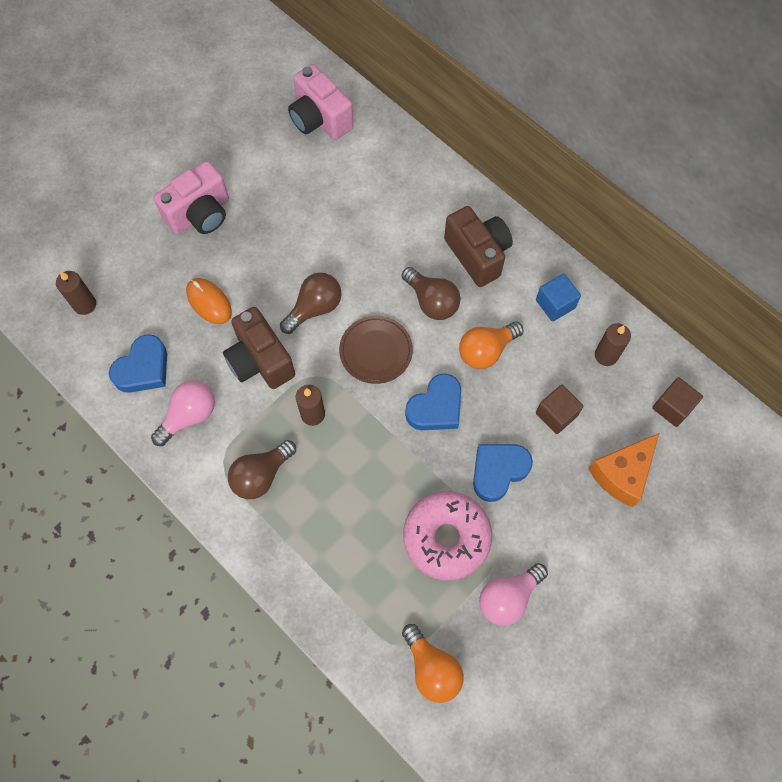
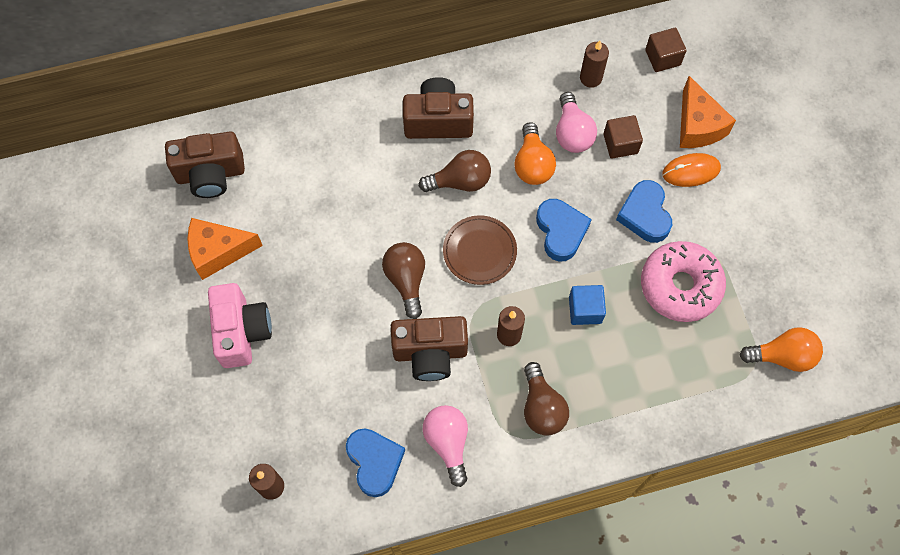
camera: 60 degrees left, 0 degrees up
(209, 302) = (342, 369): orange mouse -> orange mouse (691, 171)
(258, 161) = (218, 251): none -> orange cheese
(320, 119) = (210, 174): pink camera -> brown camera
(508, 597) = (754, 266): pink light bulb -> pink light bulb (572, 133)
(555, 304) = (522, 88): blue cube -> blue cube (585, 310)

